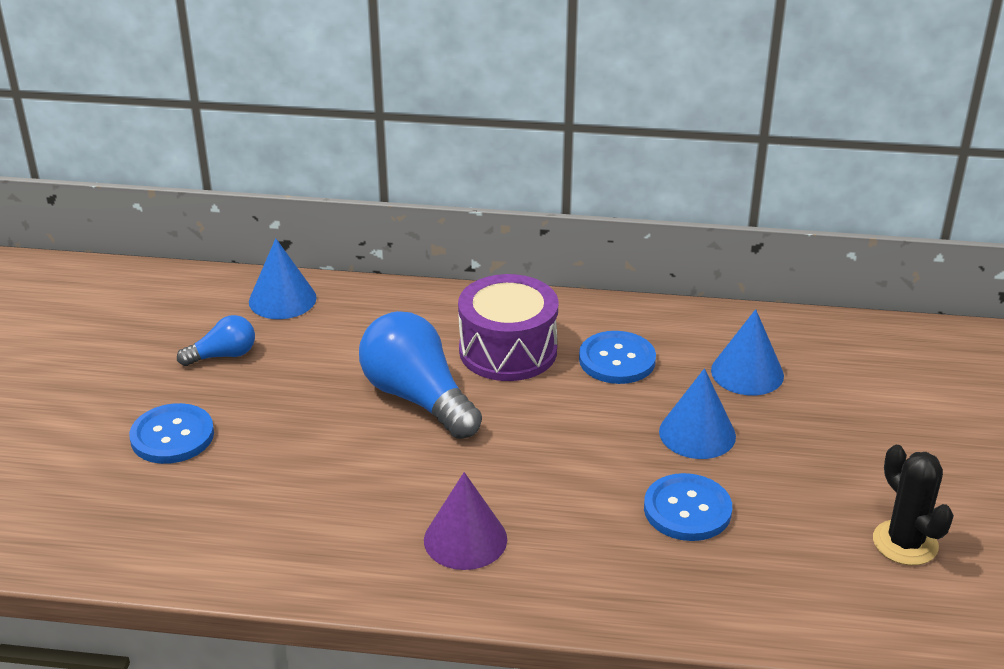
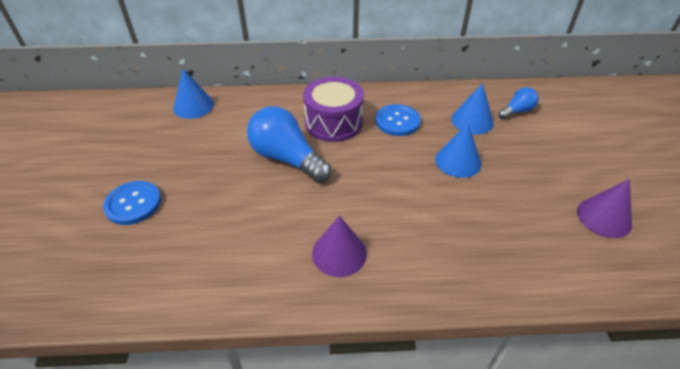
camera: 10 degrees left, 10 degrees up
(223, 355) = (161, 145): blue light bulb -> blue light bulb (516, 111)
(687, 510) = (470, 212): blue button -> none
(905, 543) = (604, 217): black cactus -> purple cone

